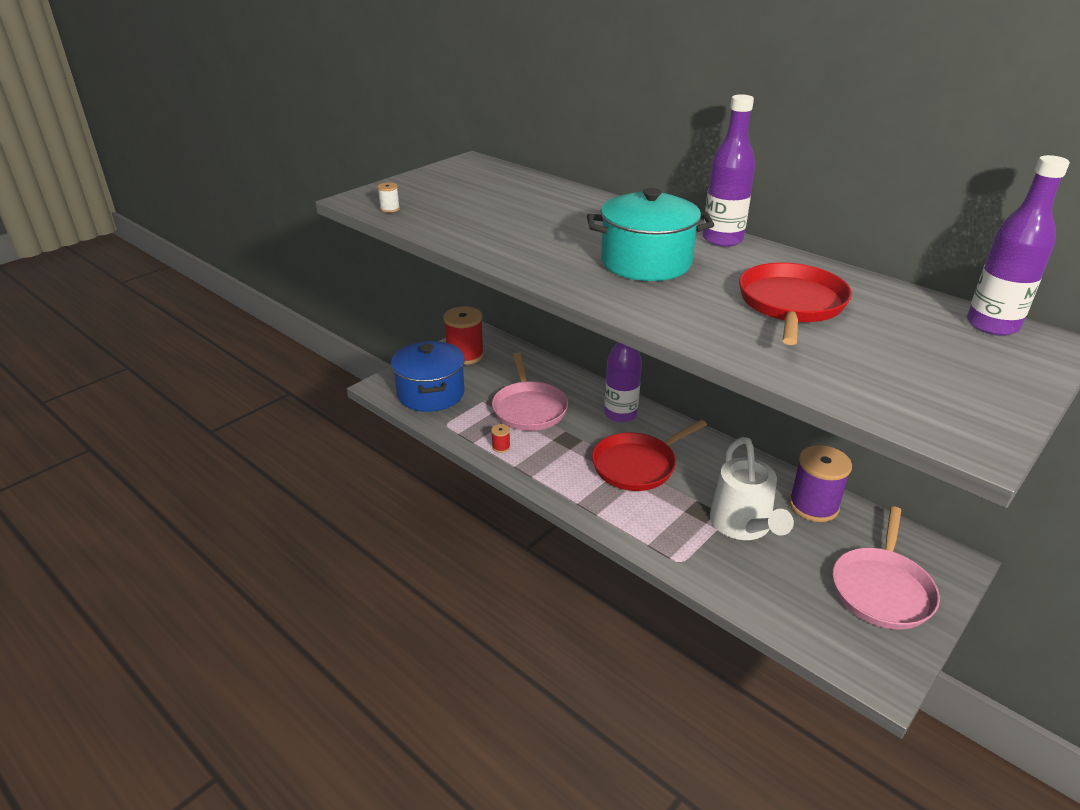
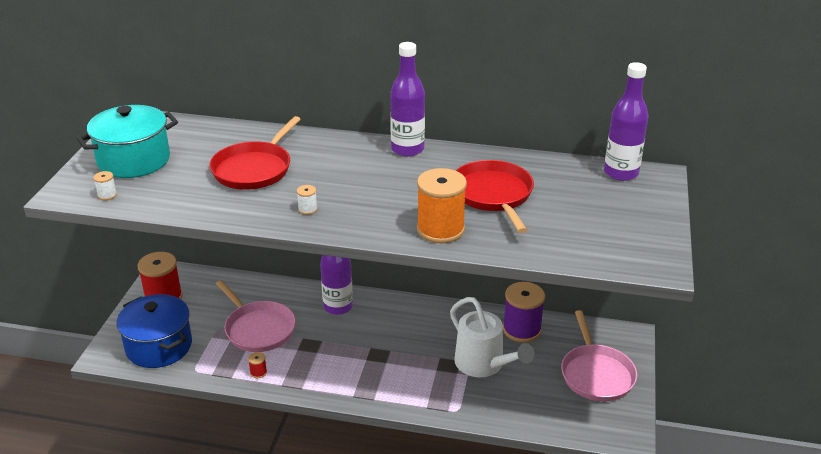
camera: 30 degrees left, 0 degrees up
(563, 264) = (307, 209): none -> white spool
(637, 465) = (379, 346): red pan -> red pan (254, 169)
(646, 263) = (368, 188): turquoise pot -> turquoise pot (134, 160)
(695, 320) = (440, 229): none -> orange spool

